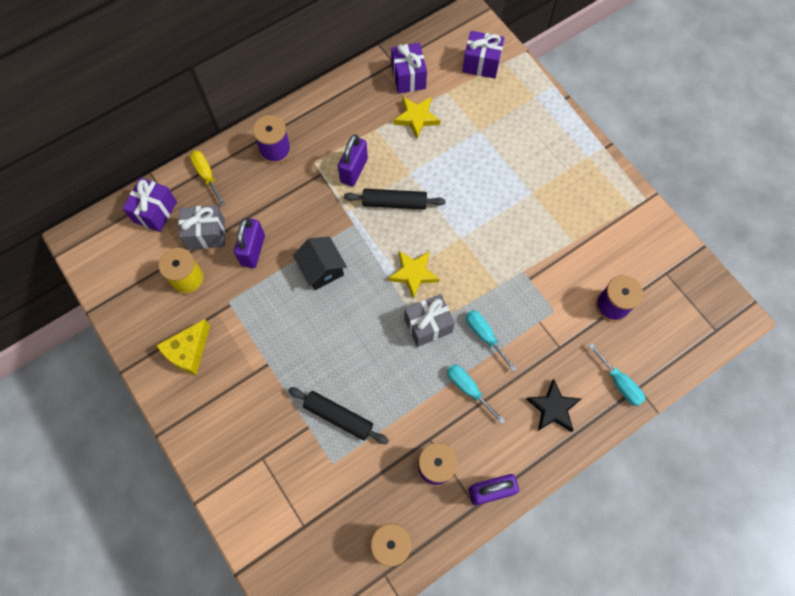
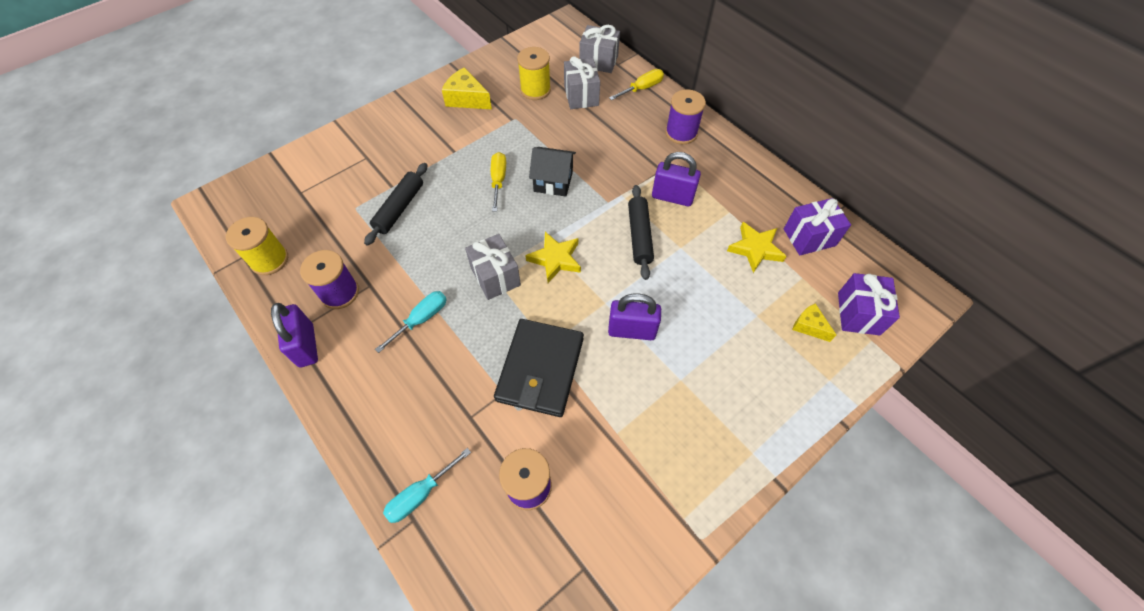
camera: 85 degrees right, 10 degrees down
(155, 212) = (598, 61): purple gift -> grey gift
(253, 250) = (568, 129): purple padlock -> purple padlock (631, 330)
(314, 320) = (498, 180): none -> yellow screwdriver
(322, 269) = (553, 181): black house -> black house turned 45 degrees clockwise
(484, 335) = (484, 333): turquoise screwdriver -> none
(490, 98) = (809, 326): none -> yellow cheese
(519, 292) = (540, 369): none -> black wallet
(553, 408) = (393, 410): black star -> none

